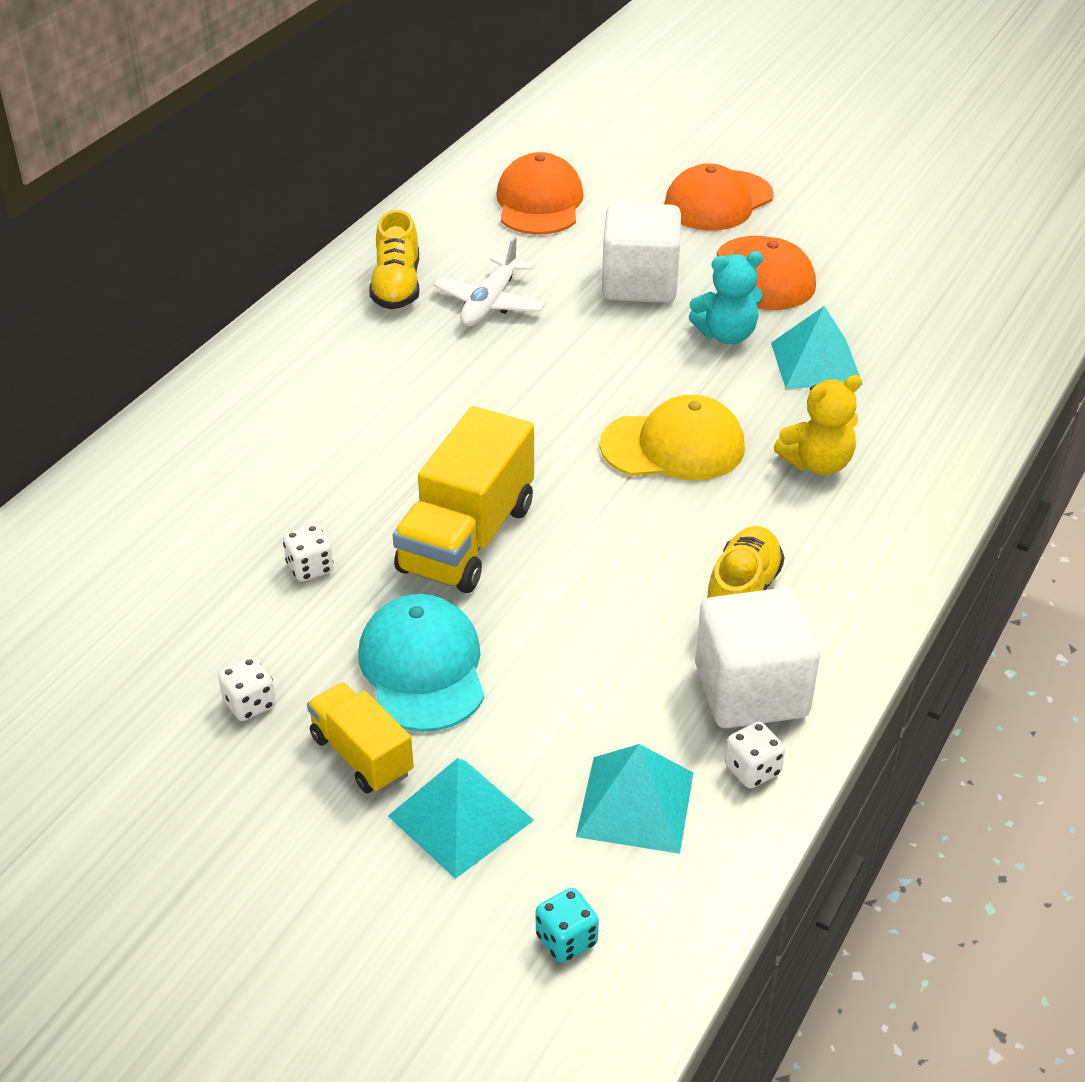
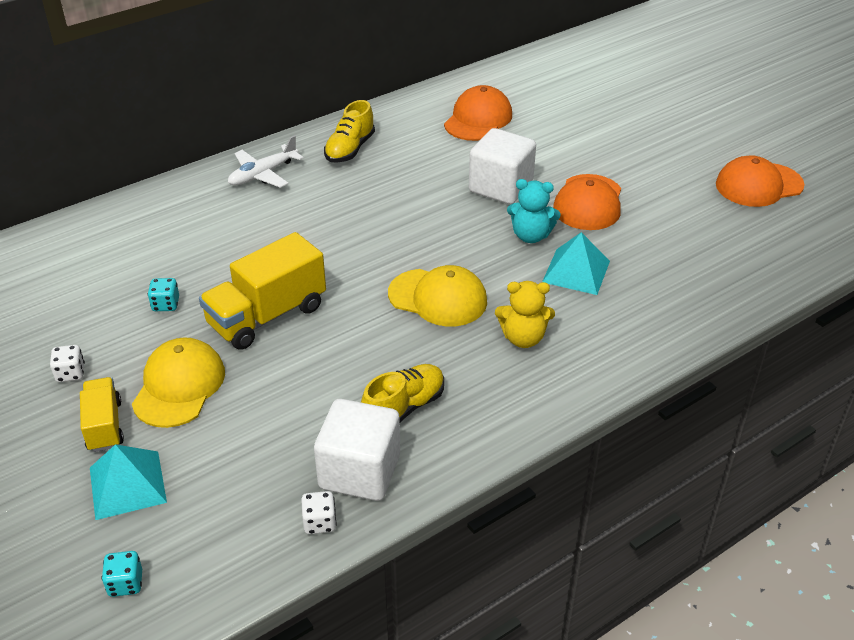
camera: 25 degrees right, 0 degrees up
(310, 568) = (166, 304): white dice -> turquoise dice
(423, 668) = (179, 386): turquoise cap -> yellow cap
(490, 303) = (397, 174): white plane -> white plane (262, 174)
(635, 804) = (232, 516): turquoise pyramid -> none
(718, 201) = (596, 147): orange cap -> orange cap (758, 185)

